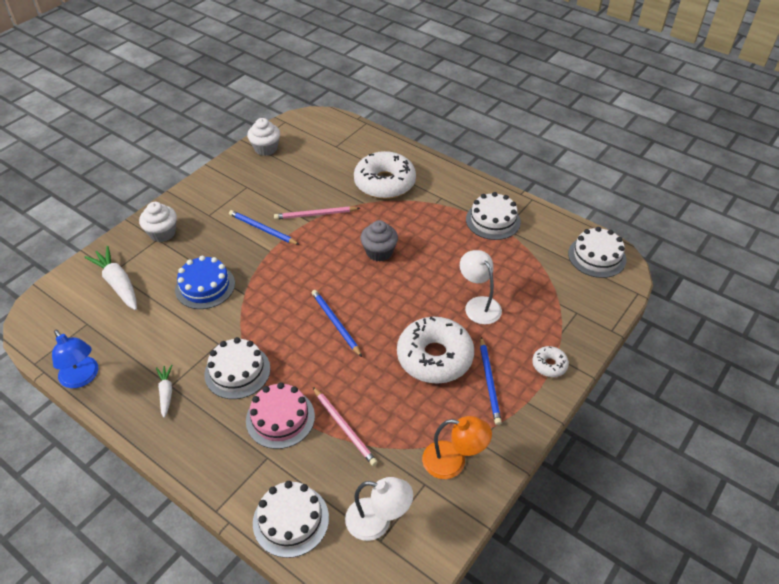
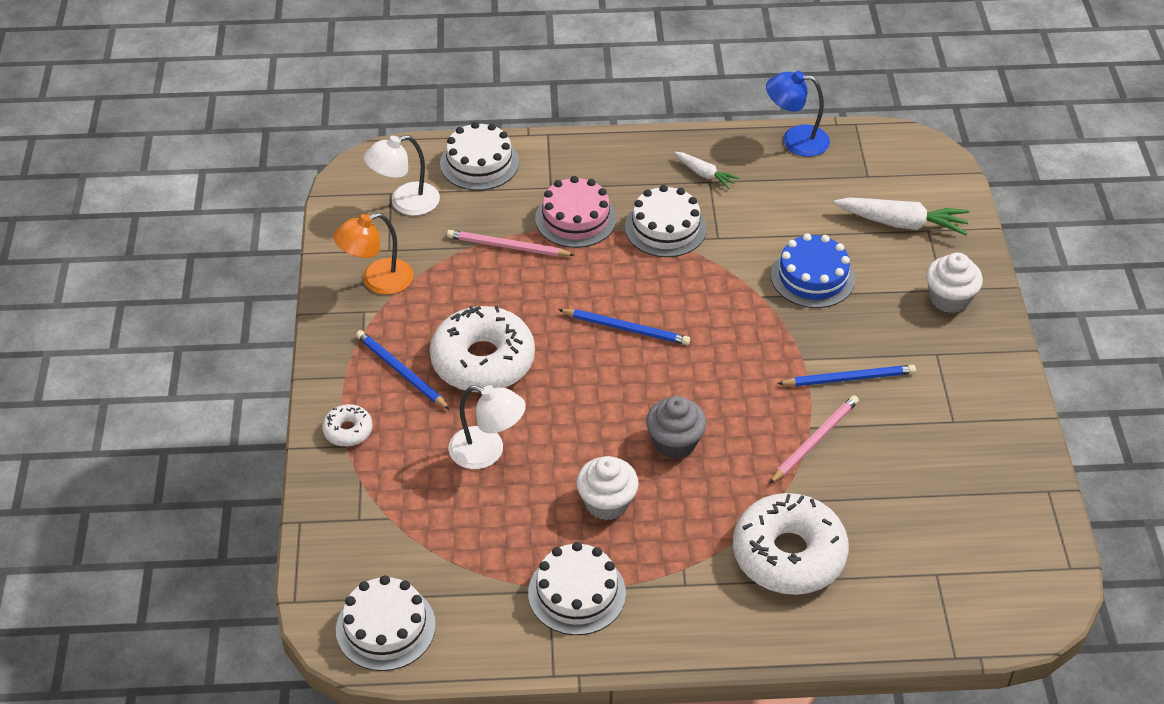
camera: 140 degrees right, 0 degrees up
(266, 148) = (1021, 498): white cupcake -> white cupcake (607, 503)

